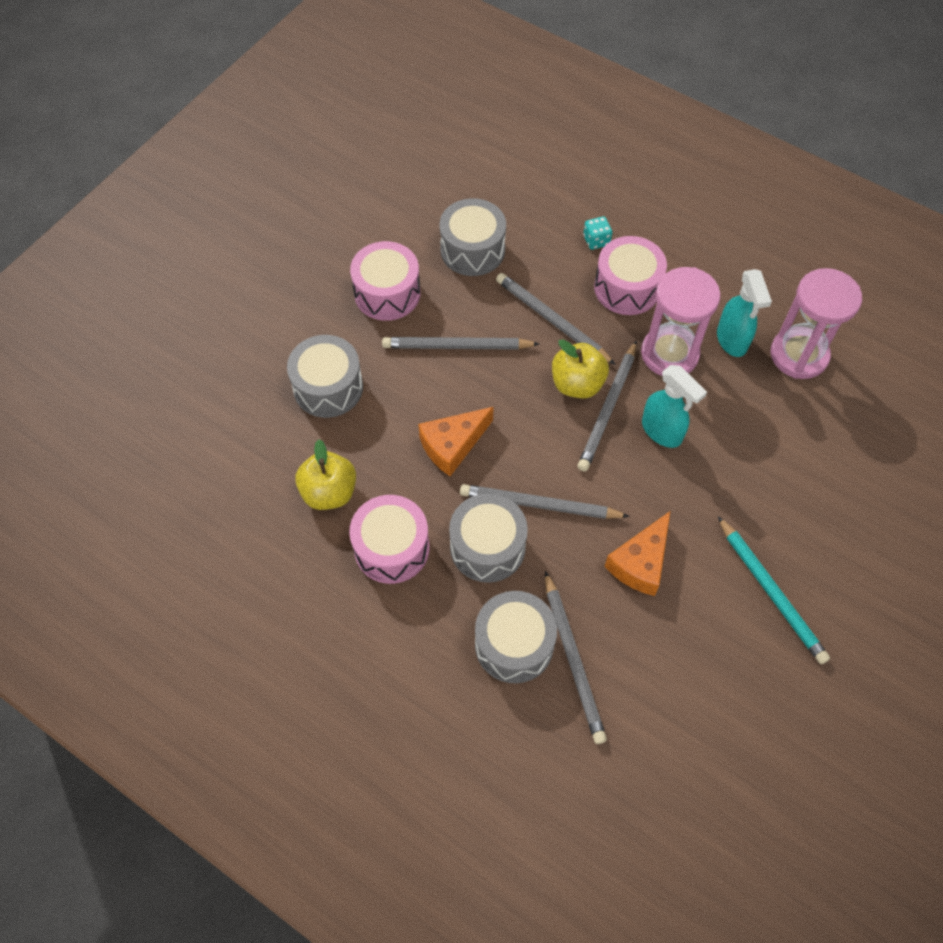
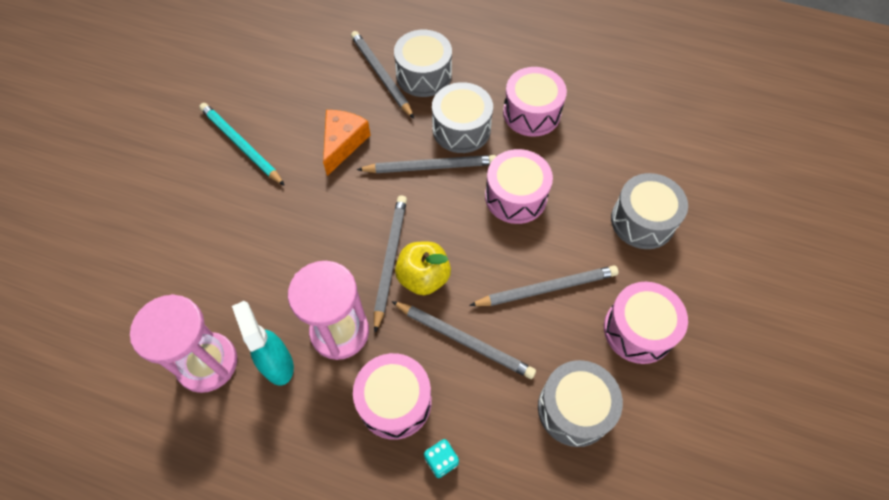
camera: 165 degrees right, 0 degrees up
(329, 492) = (596, 139): yellow apple -> none
(452, 445) = (515, 196): orange cheese -> pink drum
(662, 431) = (338, 250): turquoise spray bottle -> none

